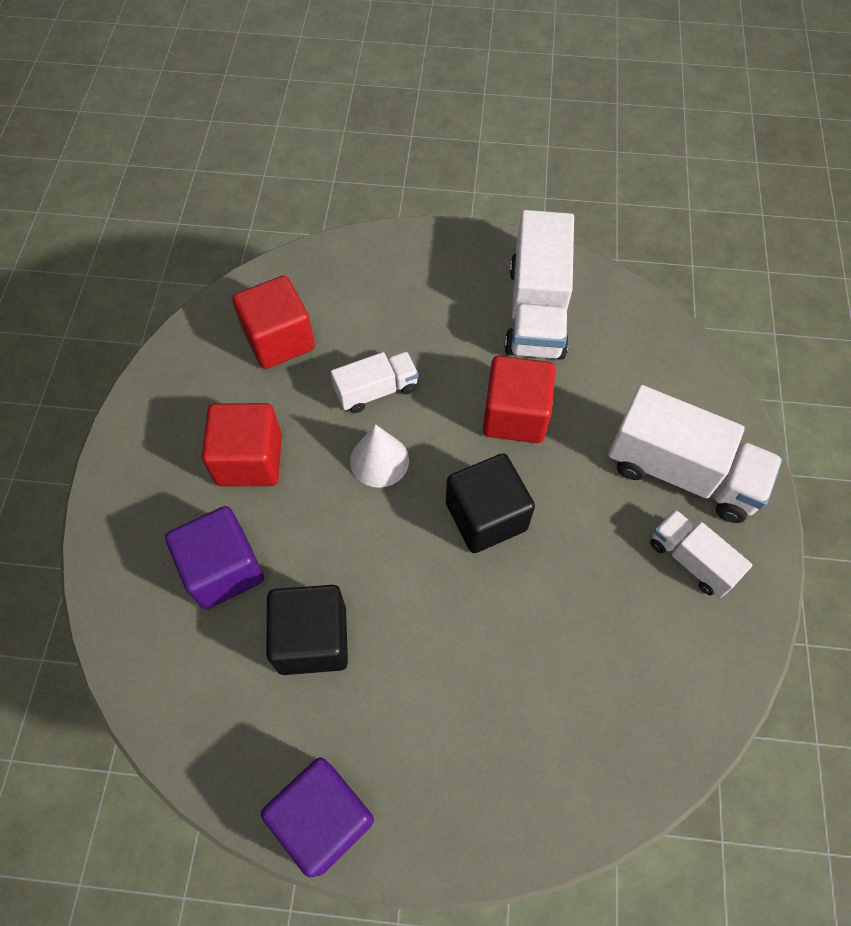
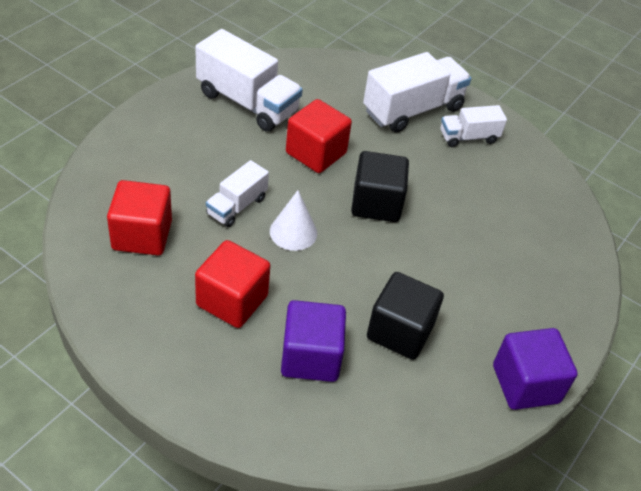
camera: 65 degrees left, 15 degrees down
(376, 390) = (237, 206): white truck -> white truck turned 150 degrees counterclockwise

